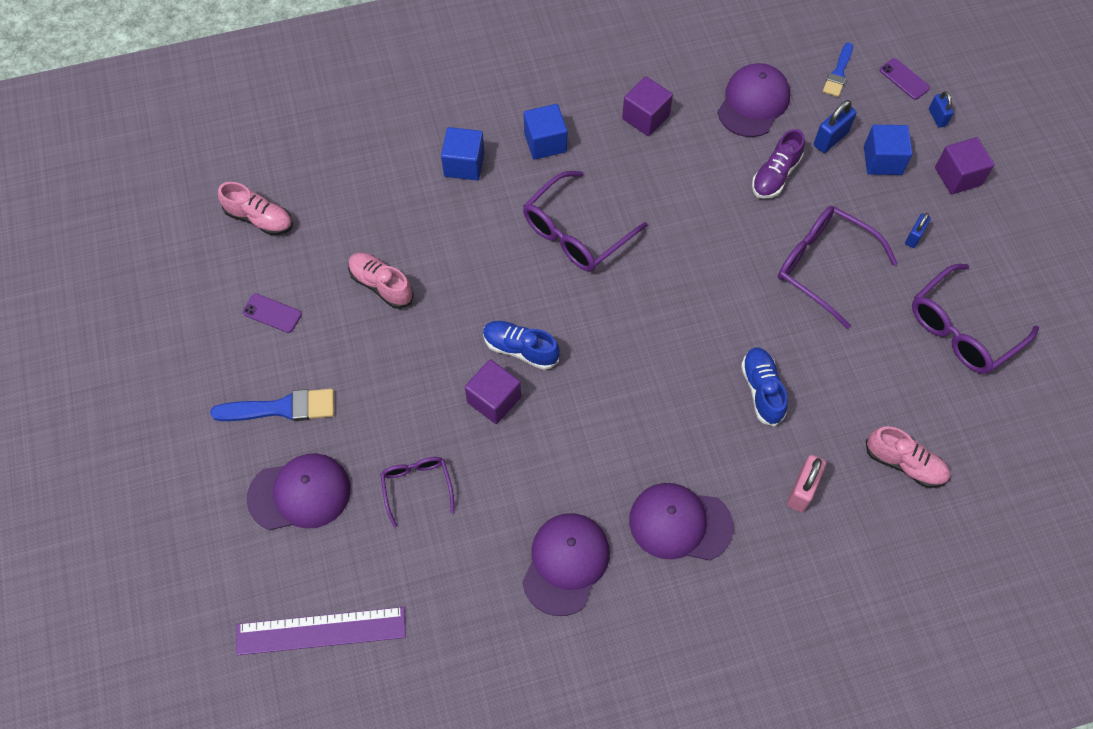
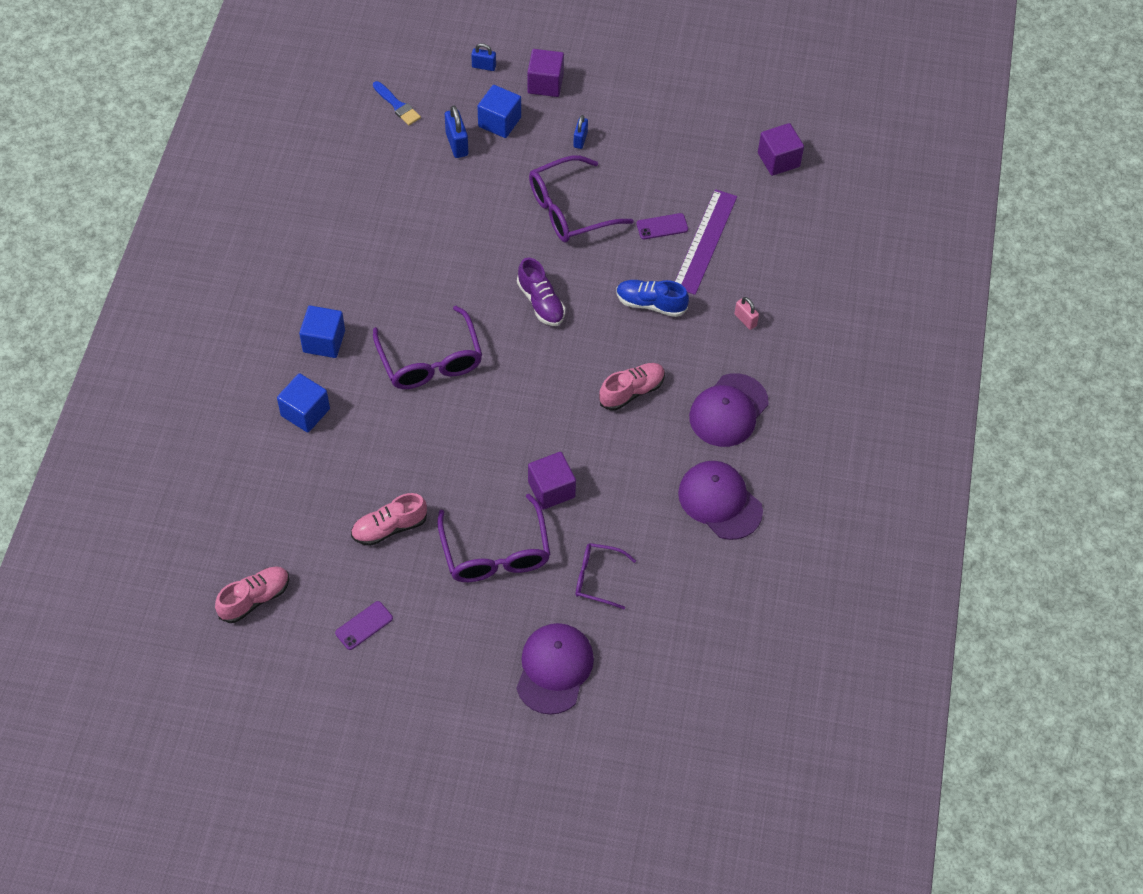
camera: 65 degrees left, 5 degrees down
(282, 408) = (465, 653): blue brush -> none
(321, 630) = (684, 698): purple ruler -> purple ruler (705, 241)
(520, 349) = (516, 450): blue shoe -> none
(645, 117) = (348, 257): purple cube -> purple cube (778, 160)
(753, 103) = (386, 176): purple cap -> none
(775, 175) = (466, 197): purple shoe -> purple shoe (541, 302)
(802, 490) = (745, 320): pink padlock -> pink padlock, size x0.65
(904, 79) = (433, 67): purple phone -> purple phone (662, 226)
(904, 464) = (760, 247): pink shoe -> pink shoe (631, 391)
(914, 237) = (580, 140): blue padlock -> blue padlock turned 45 degrees clockwise
(962, 329) = (675, 154): purple glasses -> purple glasses (495, 552)

